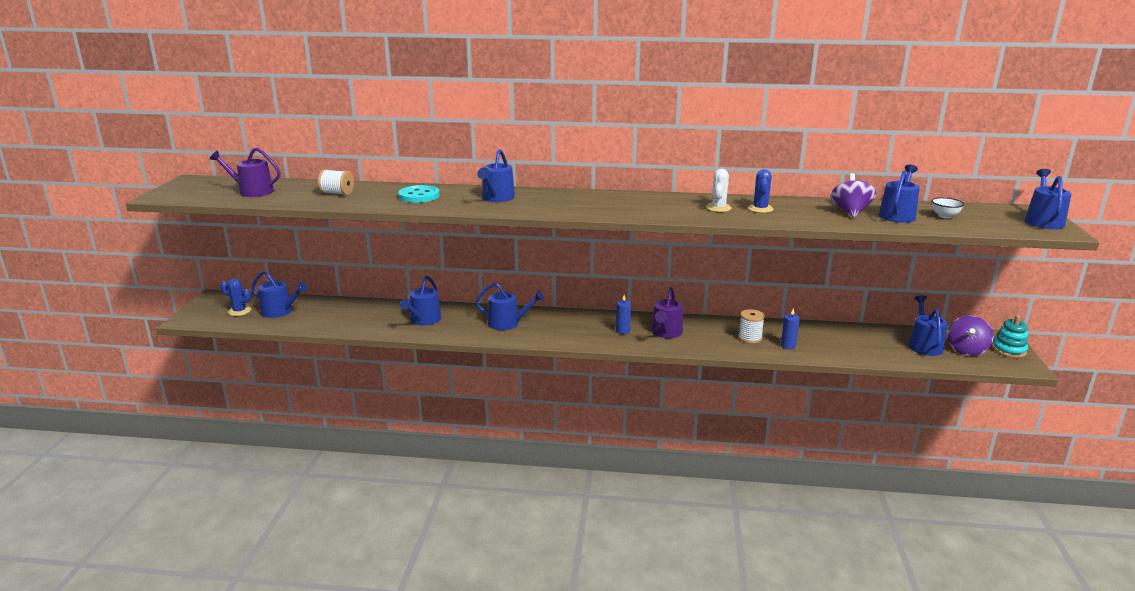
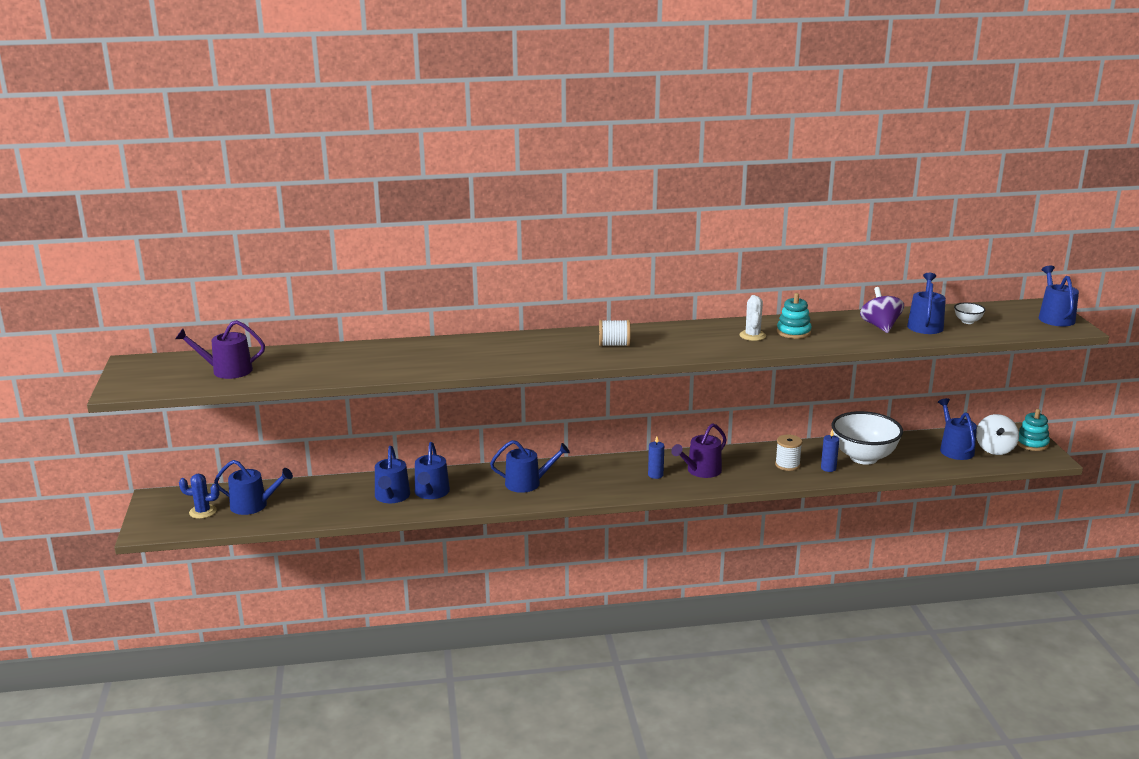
camera: 15 degrees left, 0 degrees up
(337, 193) = (331, 362): white spool -> white spool (614, 345)
(419, 196) = (428, 355): turquoise button -> none
(497, 198) = (516, 349): blue watering can -> blue watering can (392, 497)
(666, 333) = (701, 471): purple watering can -> purple watering can turned 45 degrees clockwise
(760, 209) = (793, 332): blue cactus -> turquoise stacking toy
(827, 341) = (863, 457): none -> white bowl
(966, 350) = (994, 449): purple spinning top -> white spinning top

